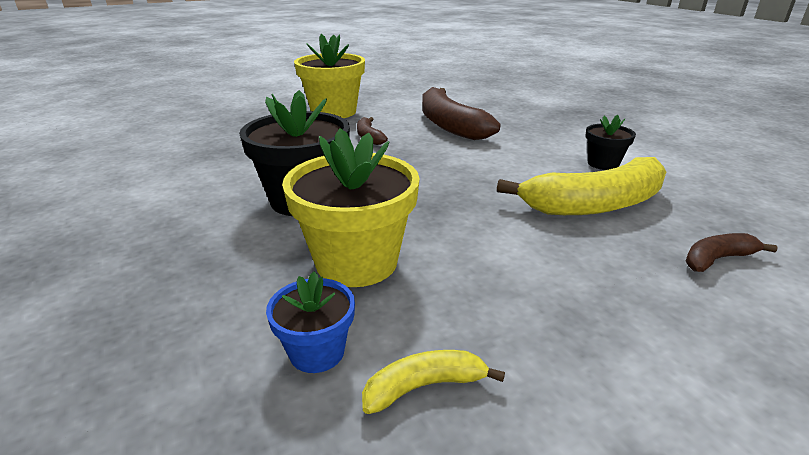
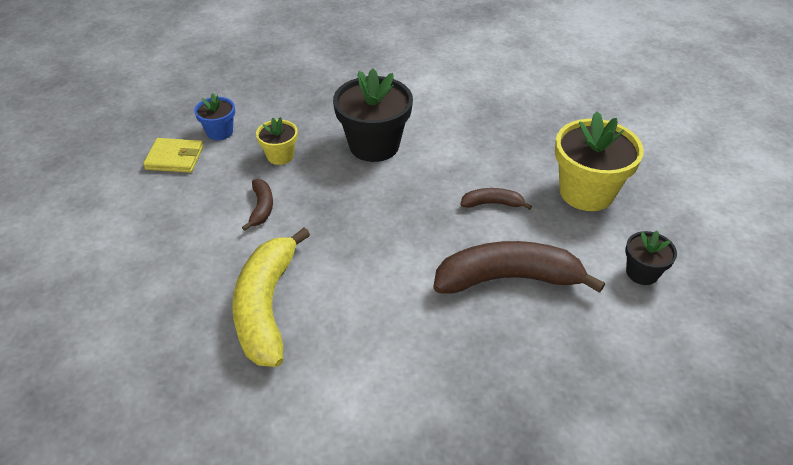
camera: 110 degrees right, 15 degrees up
(356, 262) = (280, 156): yellow flower pot -> yellow flower pot, size x0.52
(424, 386) = (175, 158): yellow banana -> yellow wallet
(603, 163) = (336, 366): black flower pot -> black flower pot (642, 273)
(717, 259) = (154, 331): brown banana -> brown banana (261, 208)

